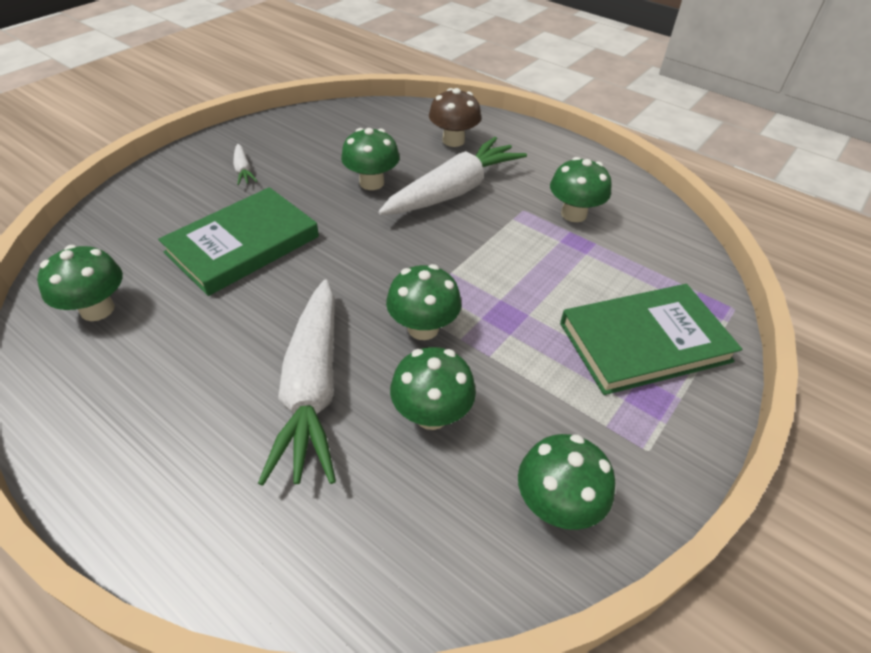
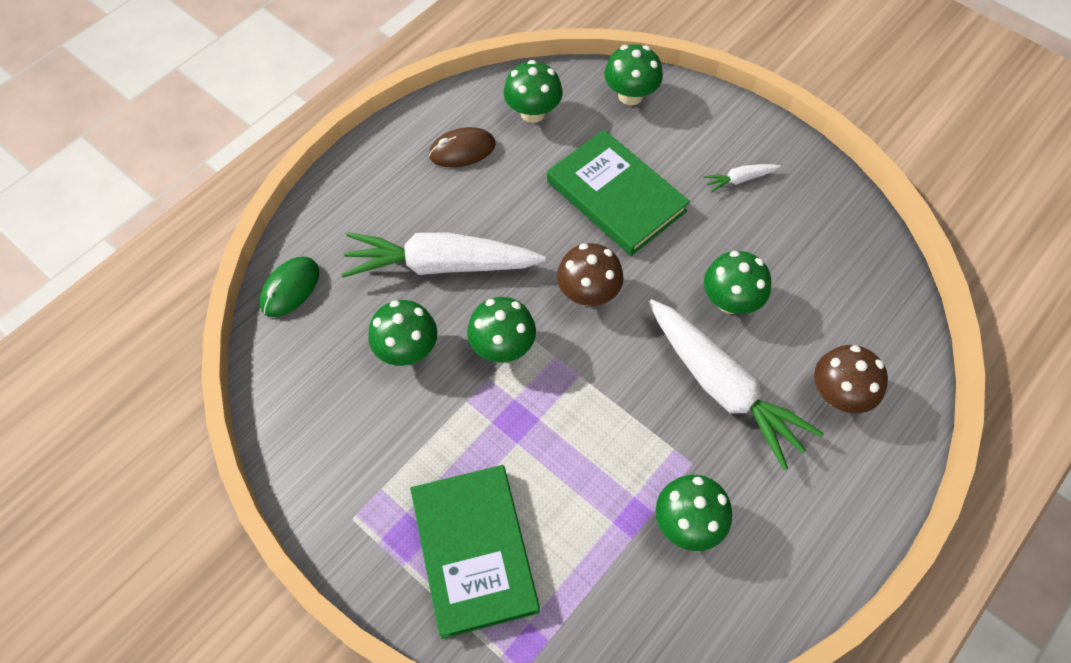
camera: 95 degrees right, 15 degrees up
(133, 376) = (462, 150): none -> brown mouse
(335, 575) = (290, 288): none -> green mouse
(360, 265) = (588, 293): none -> brown mushroom
(556, 505) = (315, 433): green mushroom -> green mushroom (630, 95)

